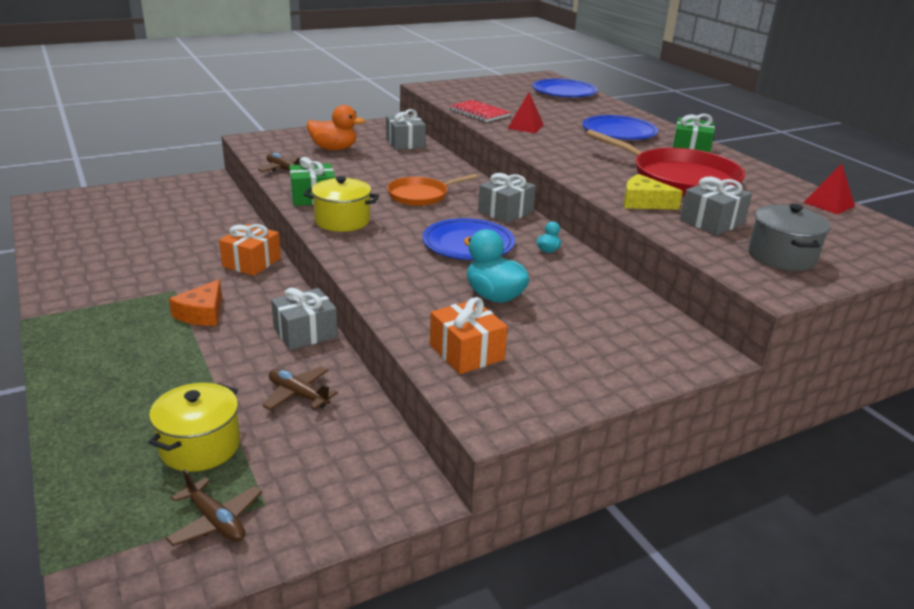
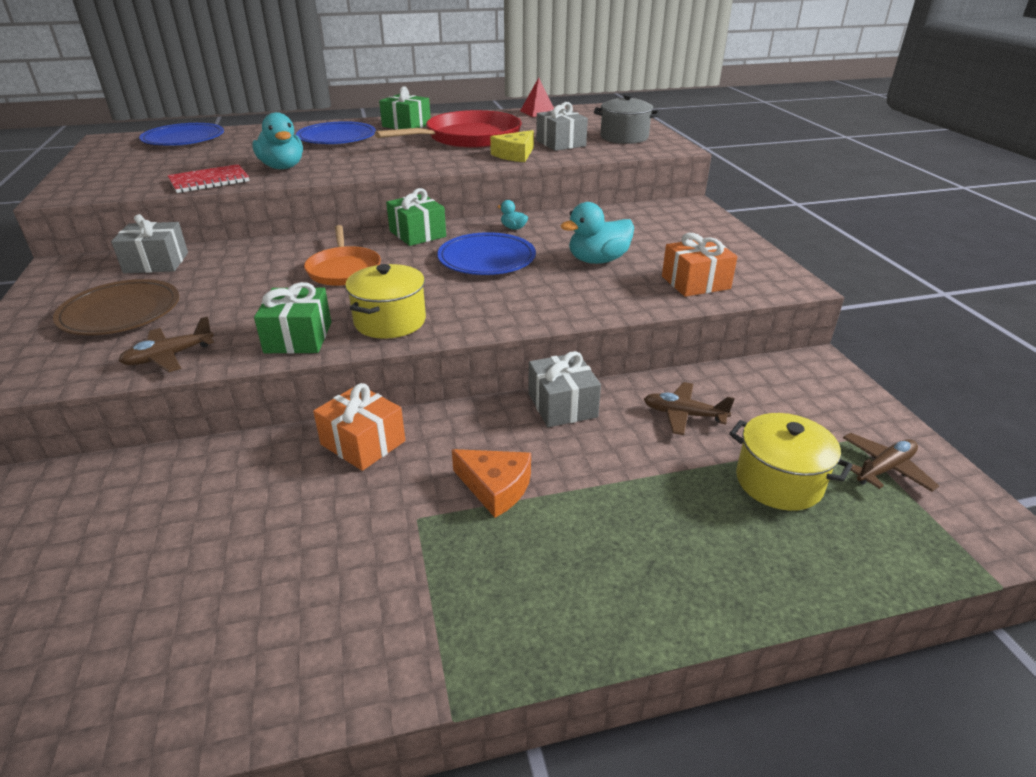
camera: 75 degrees left, 5 degrees up
(298, 395) = (683, 415): brown plane -> brown plane turned 60 degrees clockwise
(334, 149) = (120, 313): orange duck -> brown plate
(505, 211) = (417, 234): grey gift -> green gift
(525, 126) = (282, 167): red pyramid -> turquoise duck

